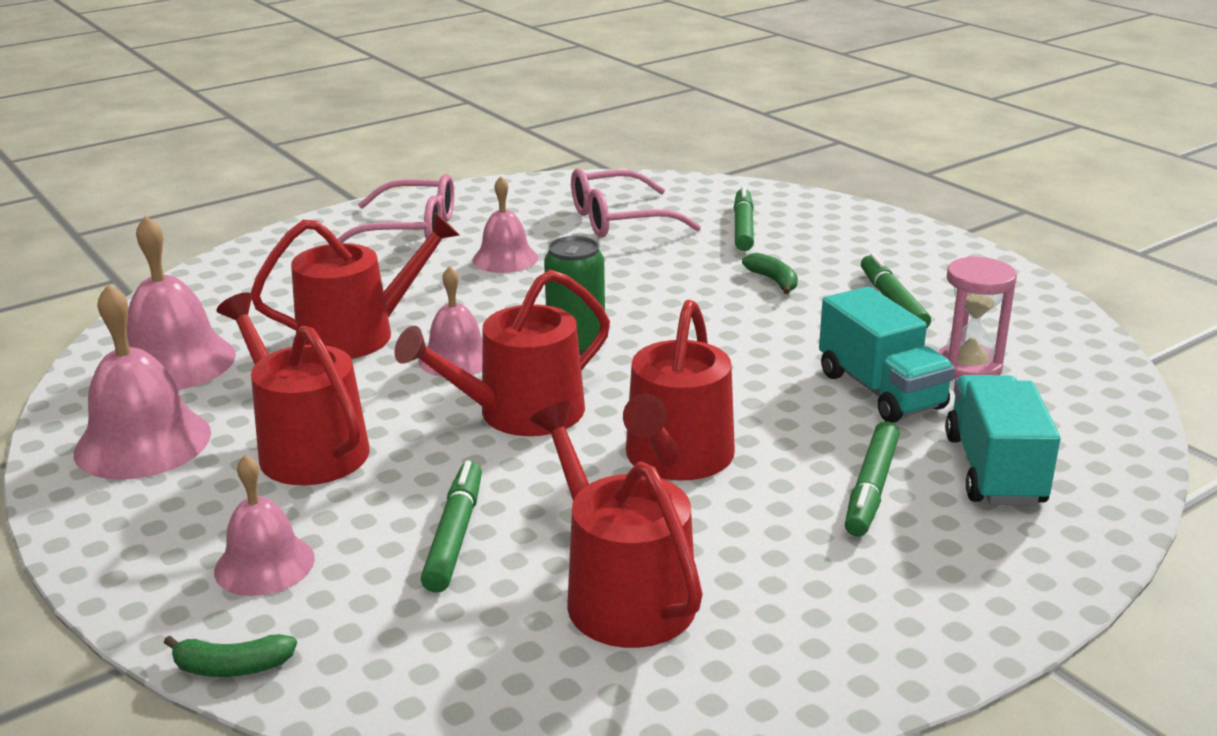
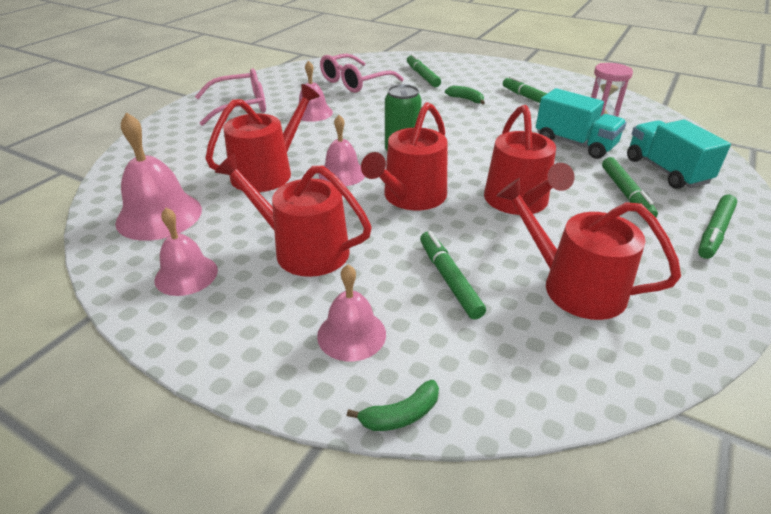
camera: 25 degrees left, 10 degrees up
(143, 442) = (186, 275): pink bell -> pink bell, size x0.65
(954, 583) = (714, 232): none -> green marker

